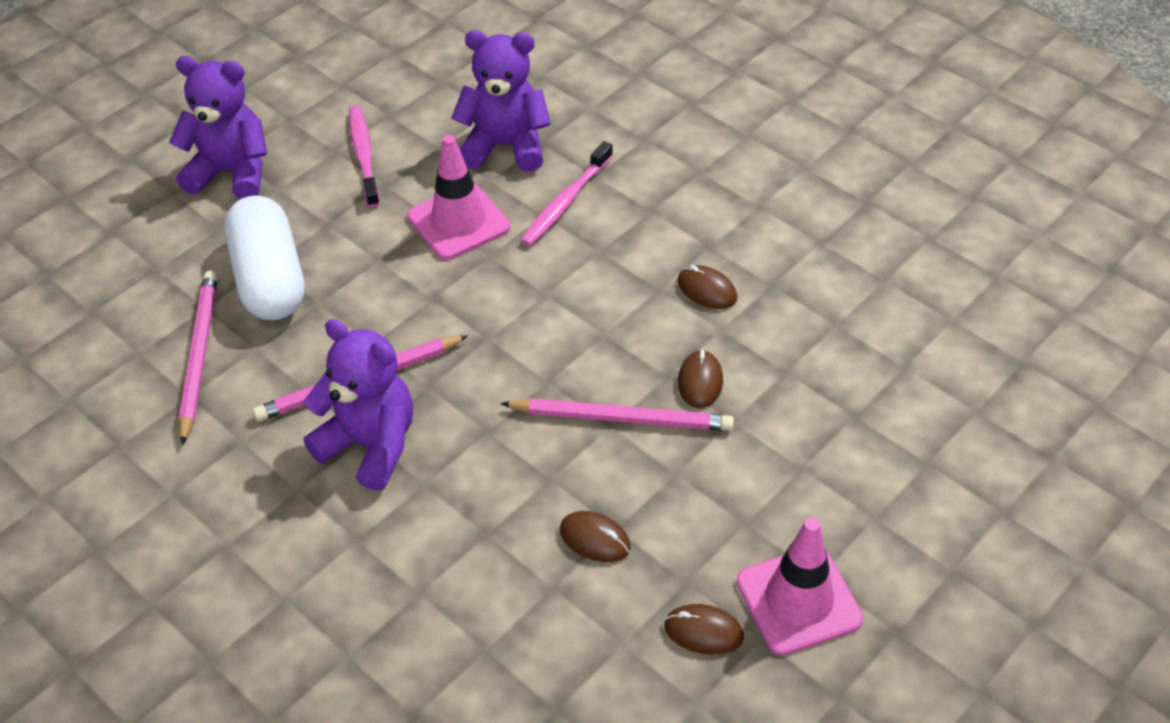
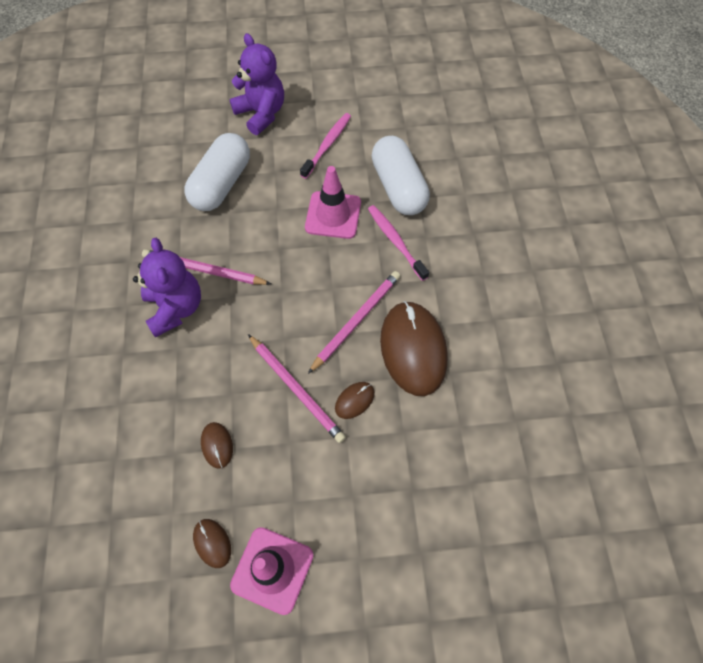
camera: 40 degrees right, 15 degrees up
(199, 356) = (155, 203): pink pencil -> pink pencil (356, 321)
(505, 146) = (398, 187): purple teddy bear -> white capsule
(566, 201) = (396, 242): pink toothbrush -> pink toothbrush turned 75 degrees clockwise
(707, 290) = (413, 349): brown mouse -> brown mouse, size x2.26

